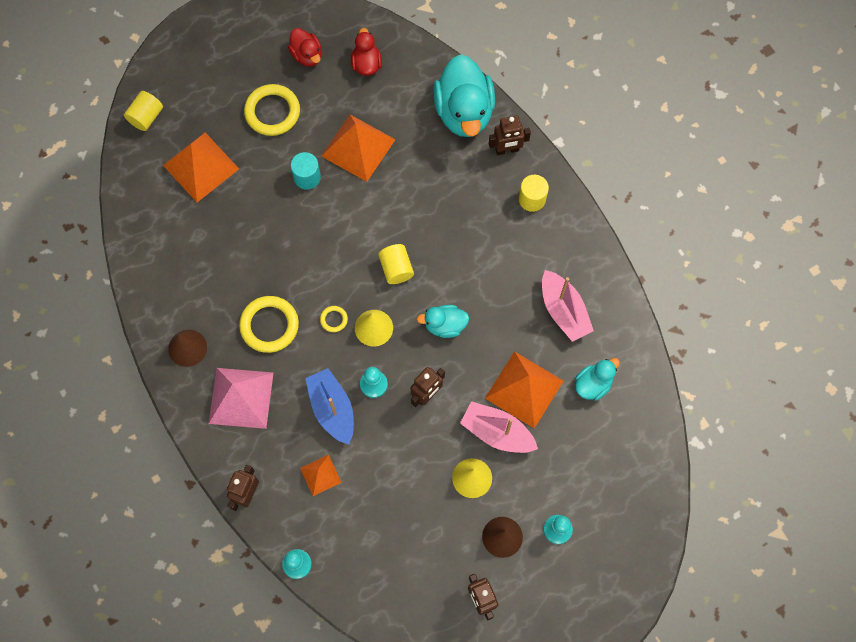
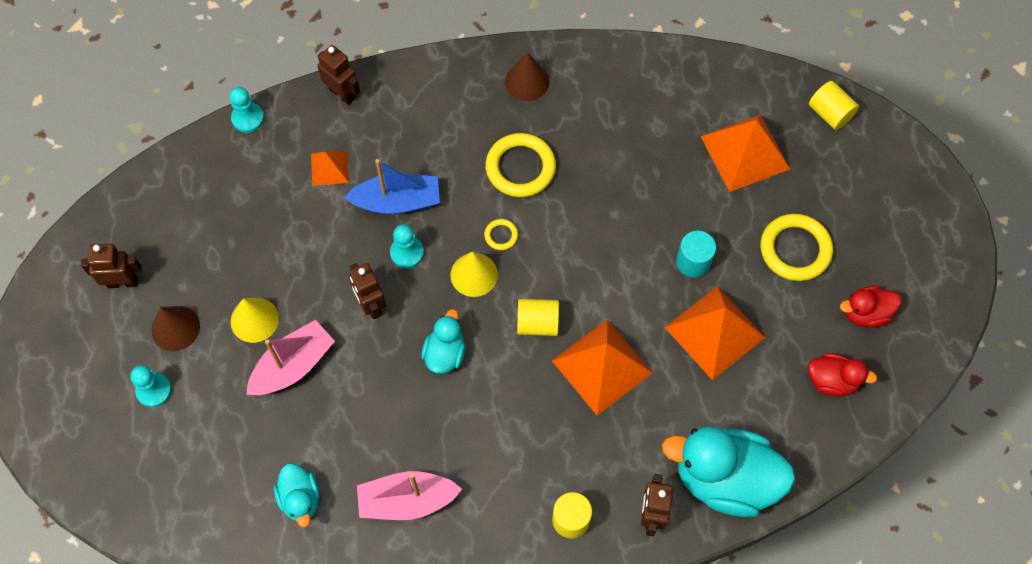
camera: 110 degrees right, 5 degrees down
(241, 398) = (448, 117): pink pyramid -> none
(524, 389) = (329, 415): orange pyramid -> orange pyramid (602, 366)

